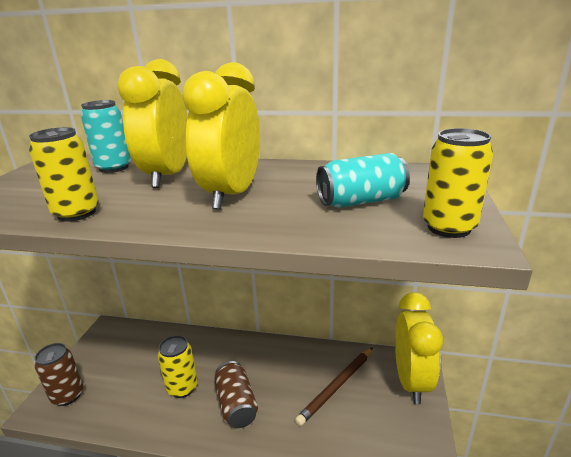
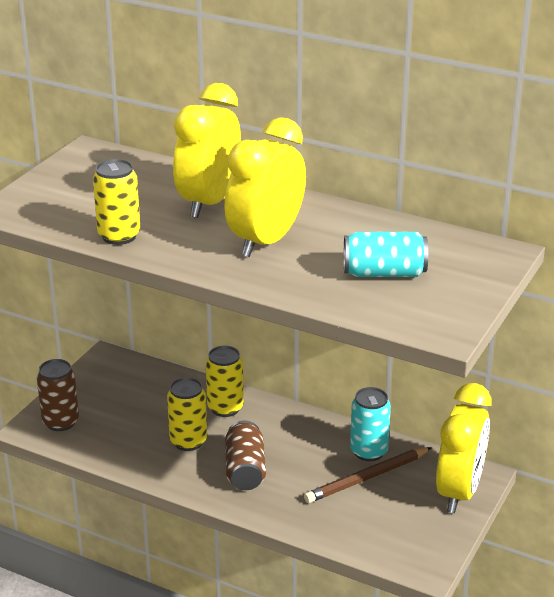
camera: 15 degrees right, 5 degrees up
(114, 168) = (154, 177): turquoise can -> turquoise can (368, 451)
(449, 227) = (437, 316): yellow can -> yellow can (225, 408)

